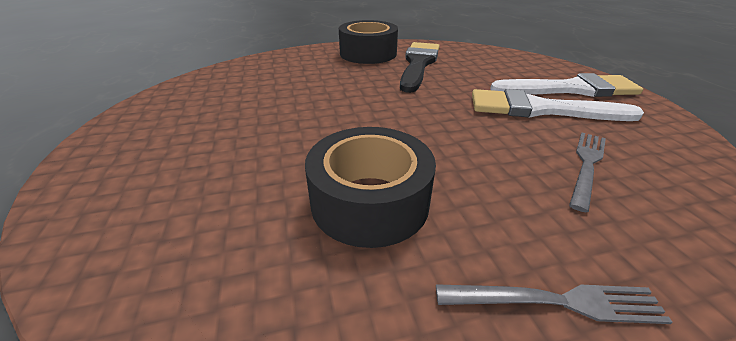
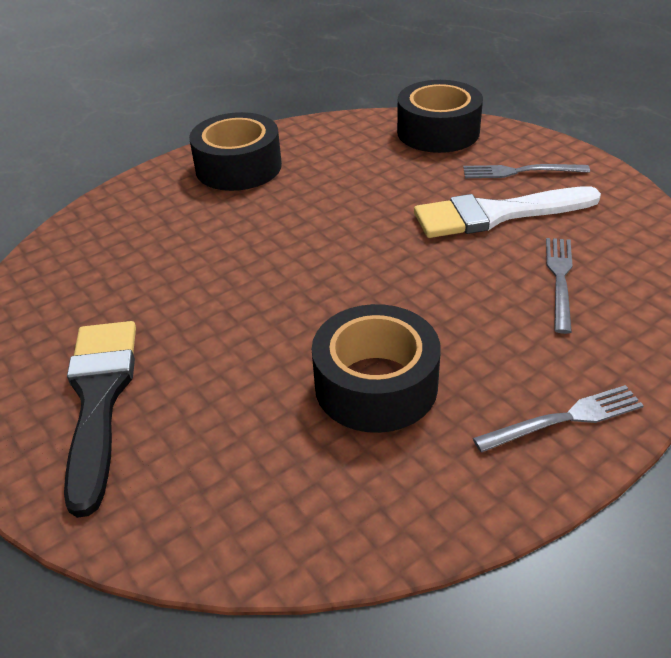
camera: 20 degrees left, 5 degrees up
(418, 64) = (321, 172): black brush -> black brush (99, 399)
(513, 59) = (438, 132): none -> black tape
(571, 89) = (520, 171): white brush -> grey fork

